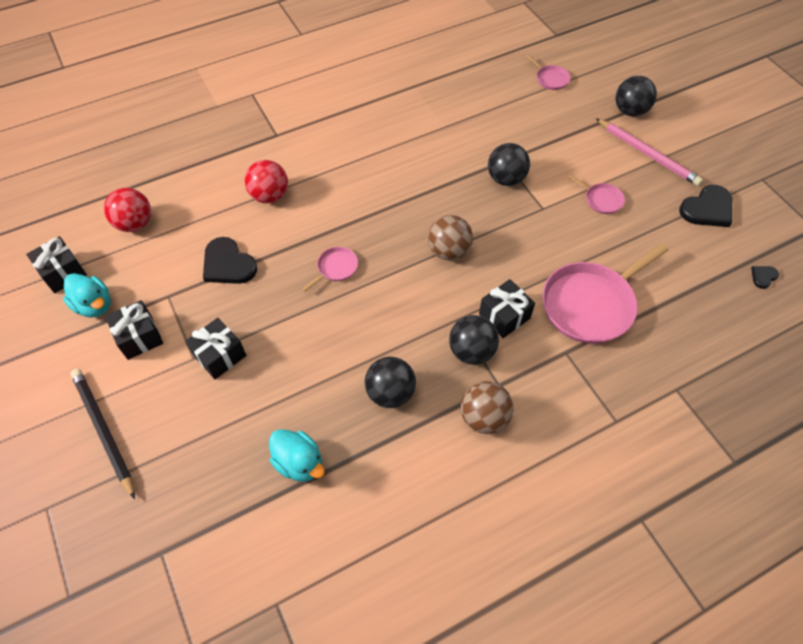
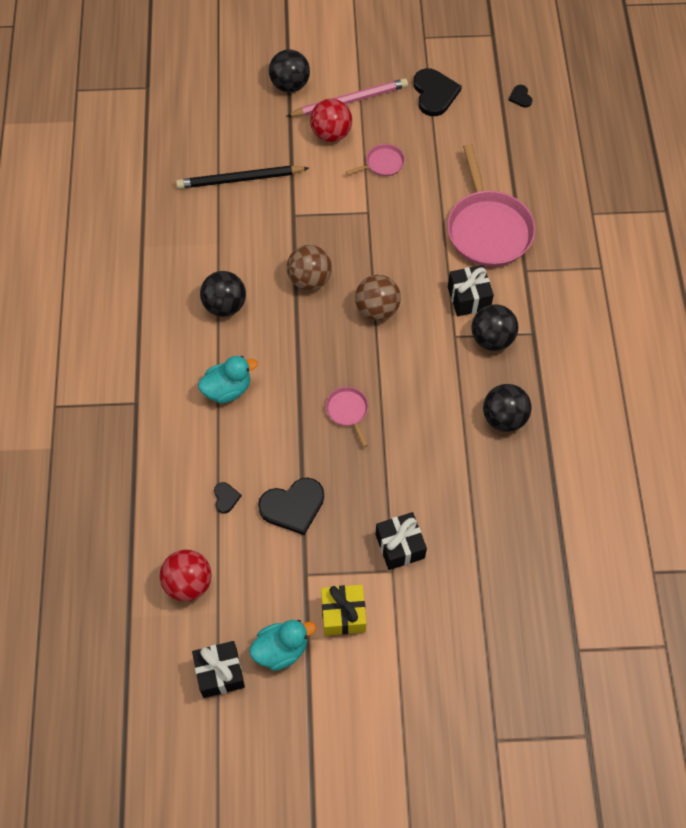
camera: 65 degrees left, 5 degrees up
(103, 431) = (436, 672): black pencil -> black pencil (240, 179)
(139, 337) = (343, 614): black gift -> yellow gift
(218, 218) = (226, 498): none -> black heart
(270, 196) = (222, 438): red ball -> red ball (331, 134)
(299, 462) = (539, 514): turquoise duck -> turquoise duck (227, 389)
(484, 417) = (558, 358): brown ball -> brown ball (309, 279)
(506, 179) = (316, 224): black ball -> black ball (225, 305)
(550, 79) = (207, 124): pink pan -> none

